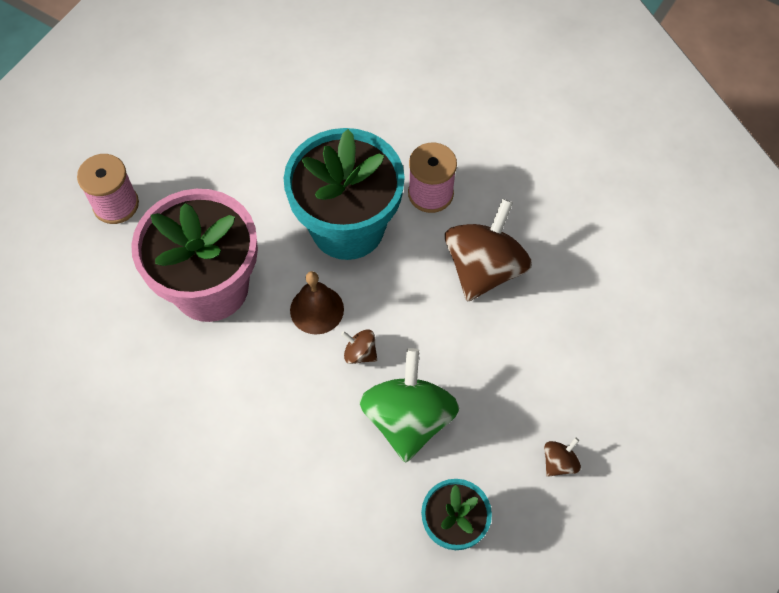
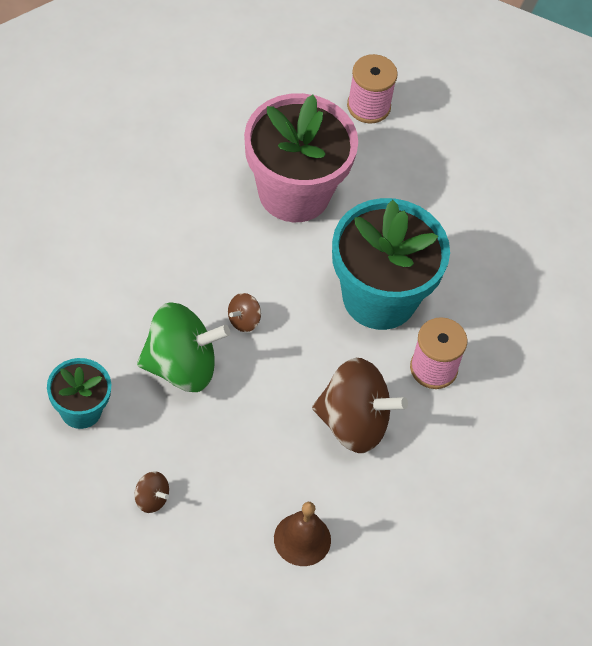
camera: 75 degrees right, 5 degrees down
(317, 309) = (284, 280): brown bell -> brown bell (302, 539)
(360, 353) = (243, 320): brown spinning top -> brown spinning top turned 150 degrees counterclockwise

